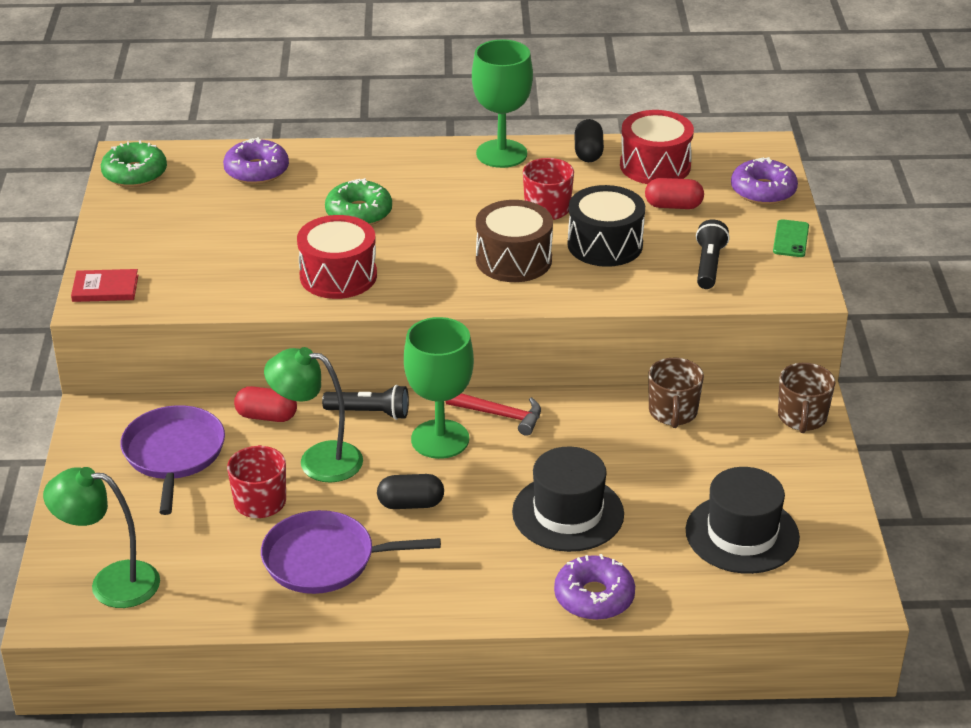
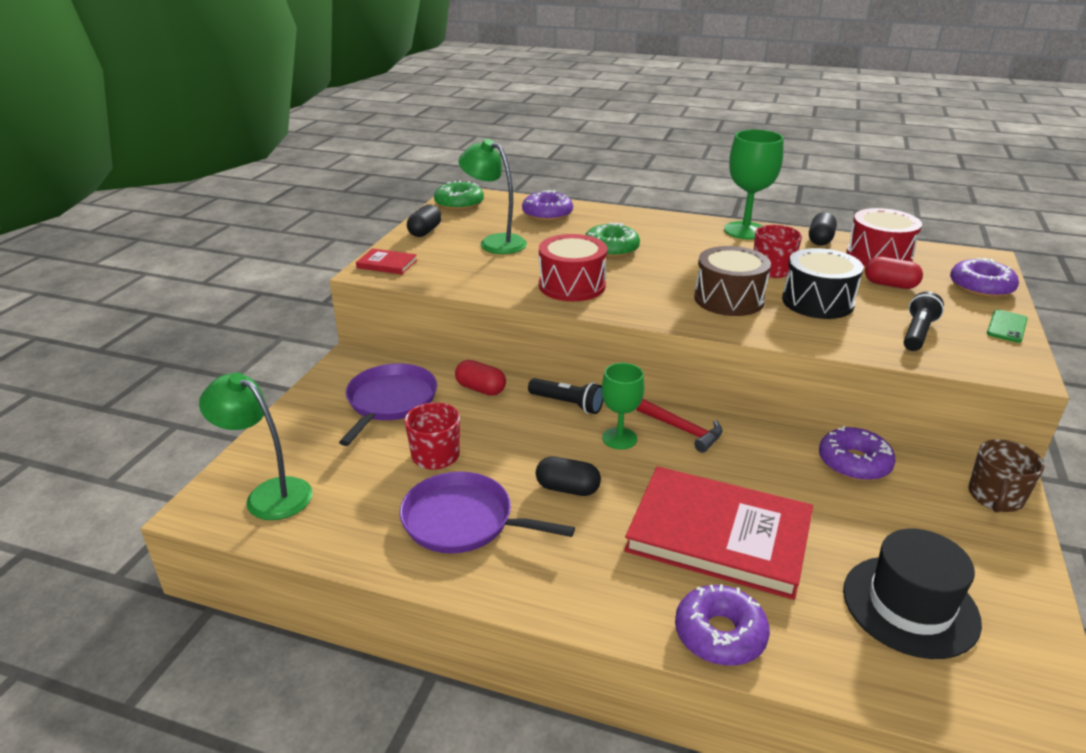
camera: 20 degrees right, 5 degrees down
(119, 229) = (425, 231): none -> black capsule
(318, 460) = (504, 432): green lamp -> green lamp (495, 242)
(440, 439) = (619, 438): green goblet -> green goblet, size x0.64
(568, 513) = (719, 534): black hat -> red book
(673, 412) = (854, 463): brown mug -> purple donut

